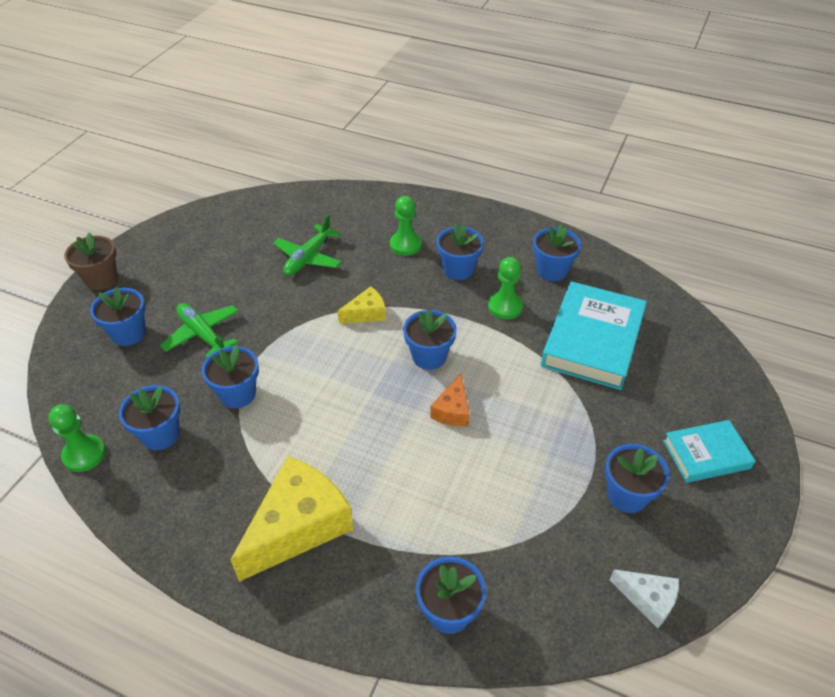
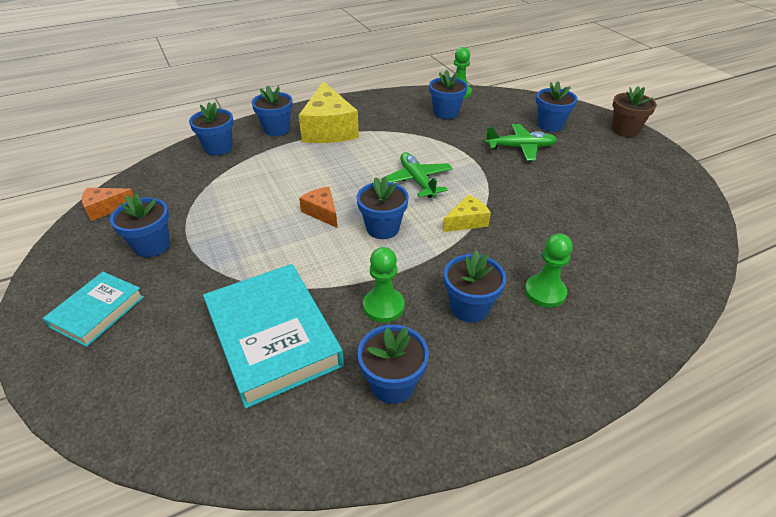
camera: 130 degrees right, 5 degrees down
(237, 394) = (447, 142): blue flower pot -> blue flower pot (276, 129)
(308, 258) = (575, 223): green plane -> green plane (417, 181)
(366, 313) = (467, 221): yellow cheese -> yellow cheese turned 135 degrees counterclockwise
(648, 599) = (105, 208): white cheese -> orange cheese

